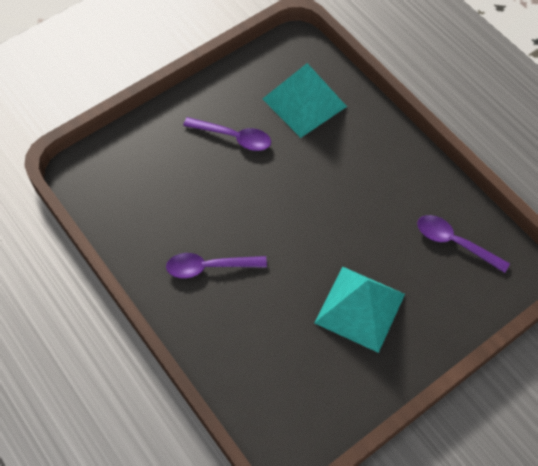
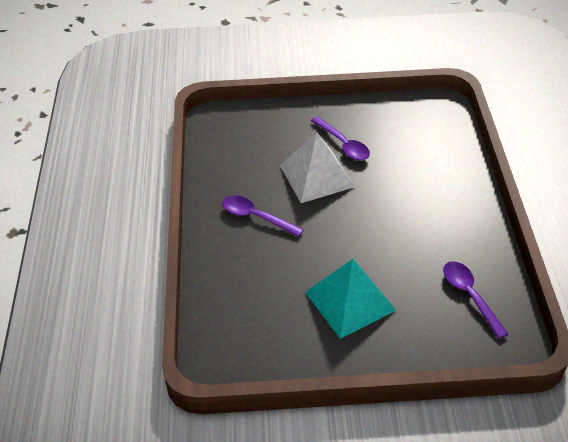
camera: 35 degrees right, 15 degrees down
(234, 187) = (316, 176): none -> white pyramid
(304, 102) = (418, 145): turquoise pyramid -> none

